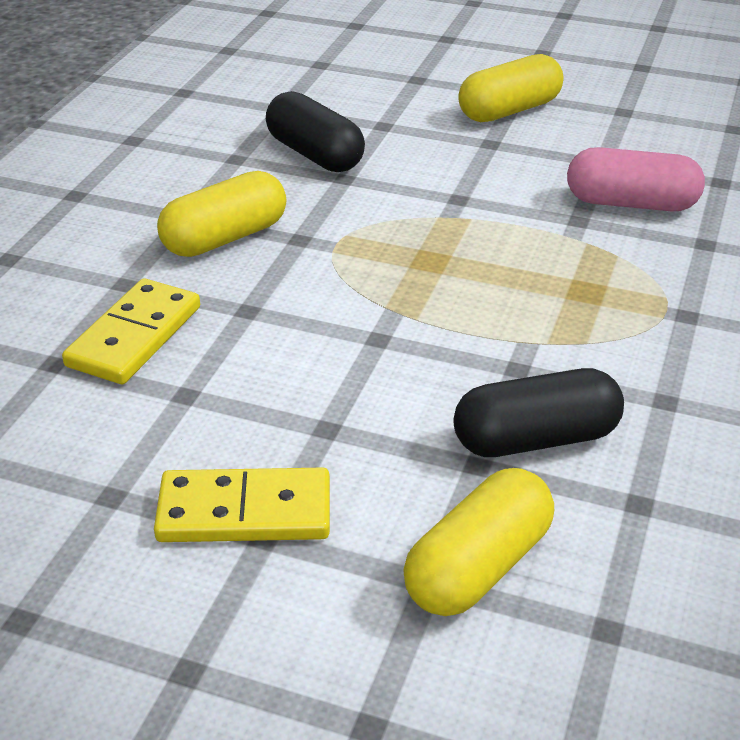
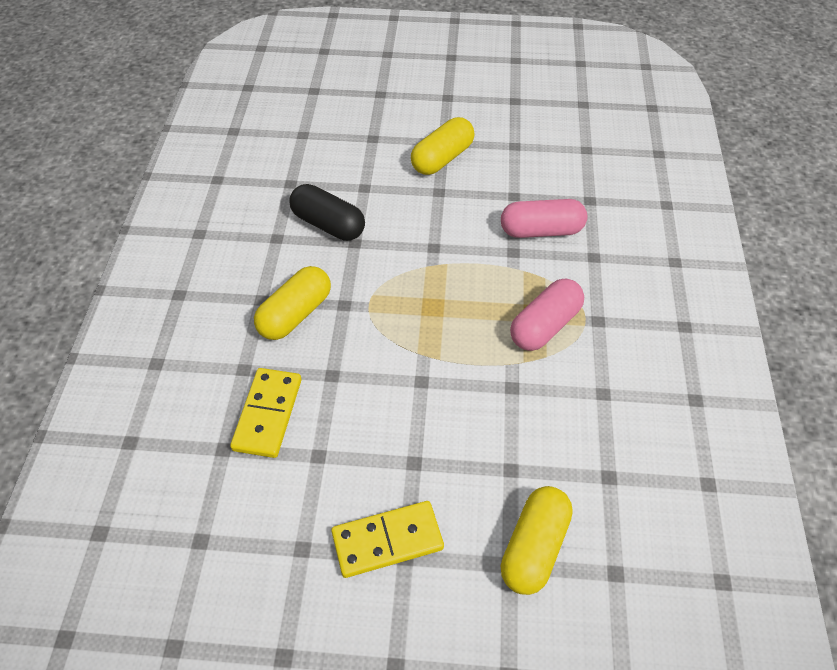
camera: 15 degrees left, 15 degrees up
(536, 439) = (538, 442): black capsule -> none
(597, 307) = (545, 325): none -> pink capsule

